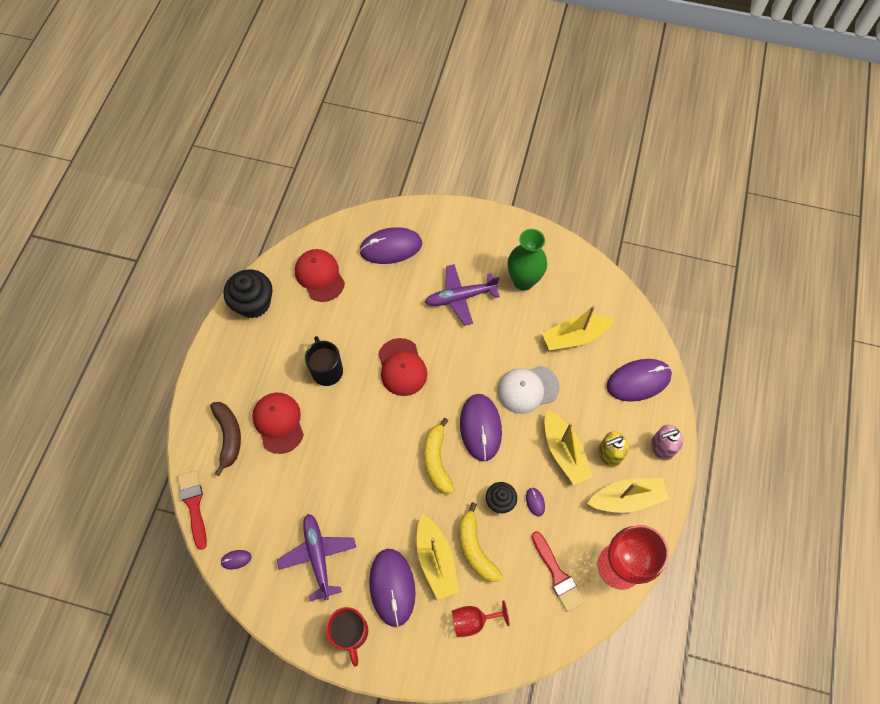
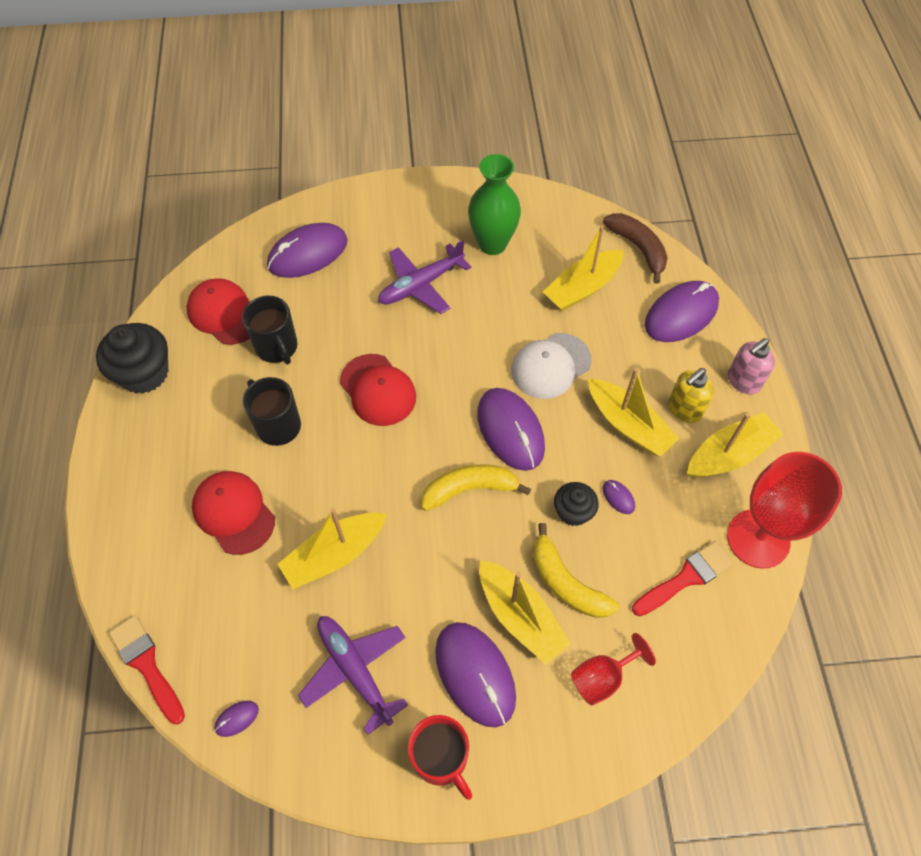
camera: 20 degrees left, 5 degrees down
(229, 436) = (167, 555): brown banana -> brown banana (638, 248)
(332, 474) = (334, 555): none -> yellow boat
(346, 313) = (277, 347): none -> black mug
(437, 460) = (470, 489): yellow banana -> yellow banana turned 105 degrees clockwise
(557, 575) = (686, 578): red brush -> red brush turned 75 degrees counterclockwise

